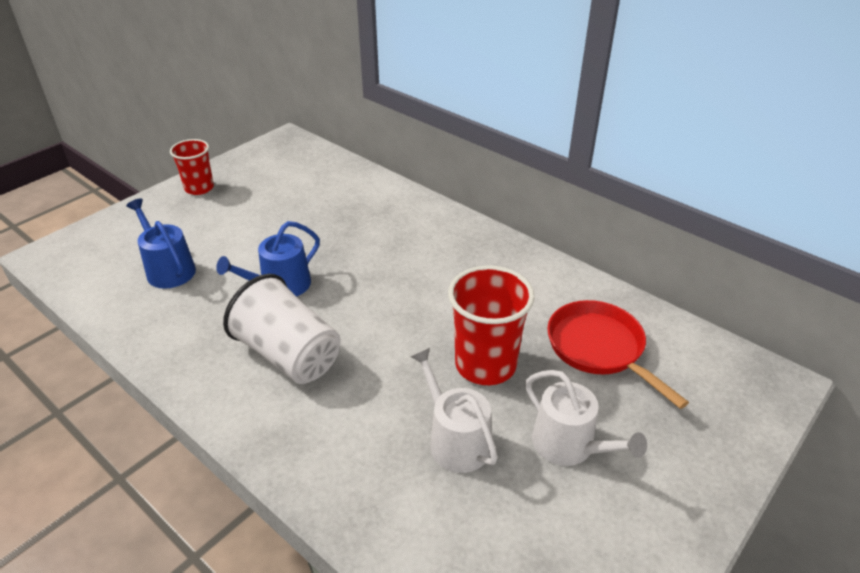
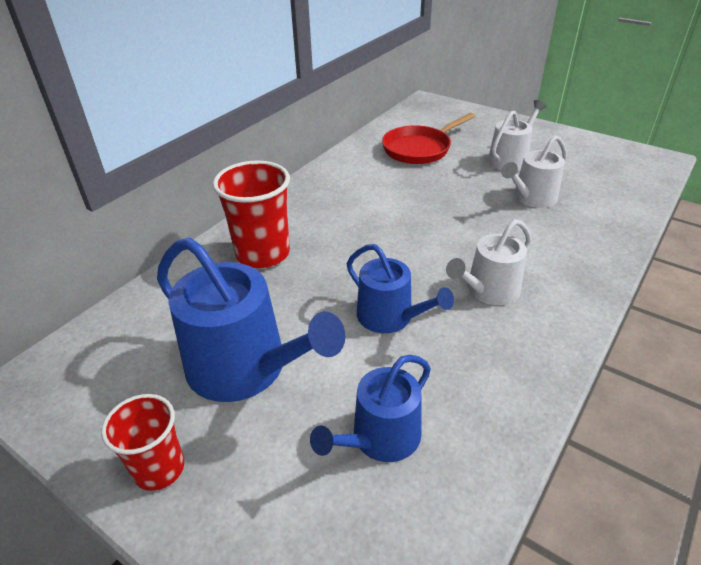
camera: 95 degrees left, 0 degrees up
(260, 215) = (245, 368): none -> blue watering can
(289, 355) = (488, 291): white cup -> white watering can
(485, 365) = (454, 190): red cup -> red cup (263, 254)

